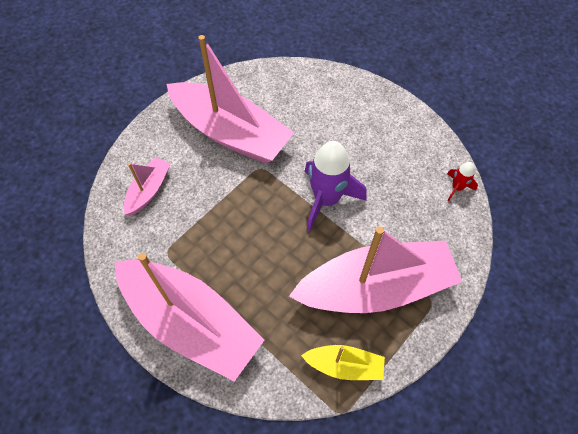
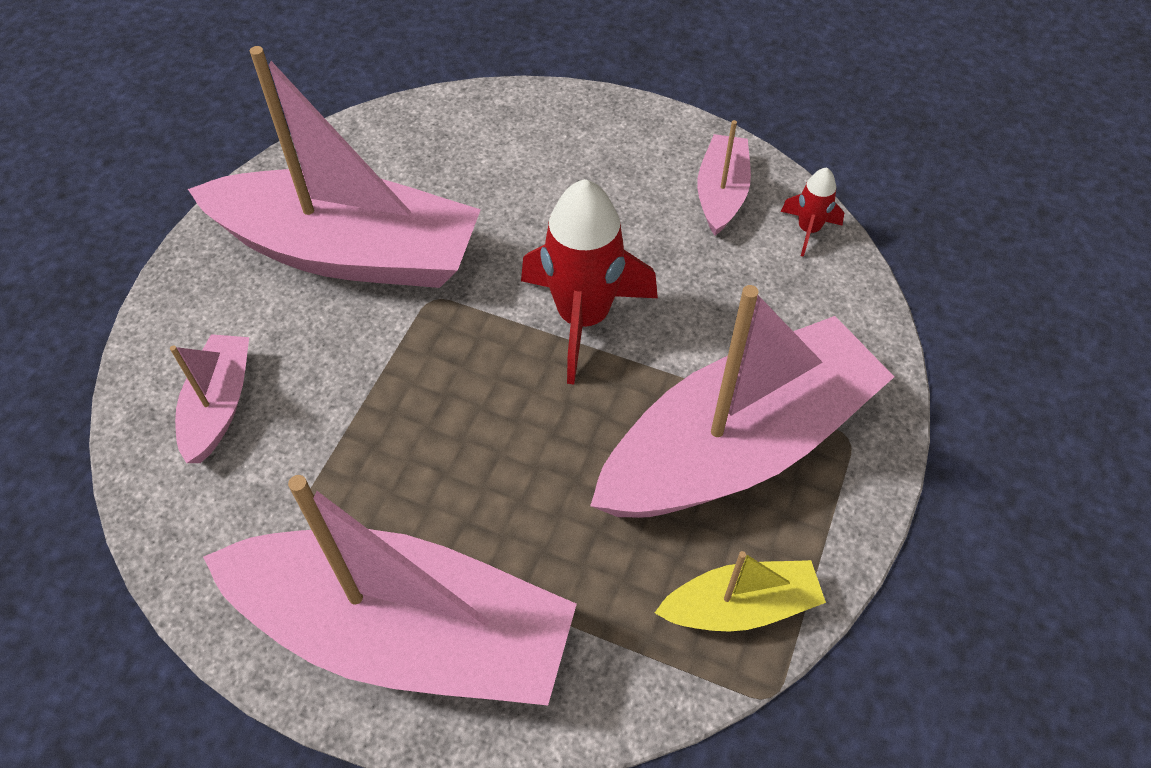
camera: 20 degrees left, 5 degrees down
(326, 199) = (583, 318): purple rocket -> red rocket
(420, 155) = (721, 193): none -> pink boat

